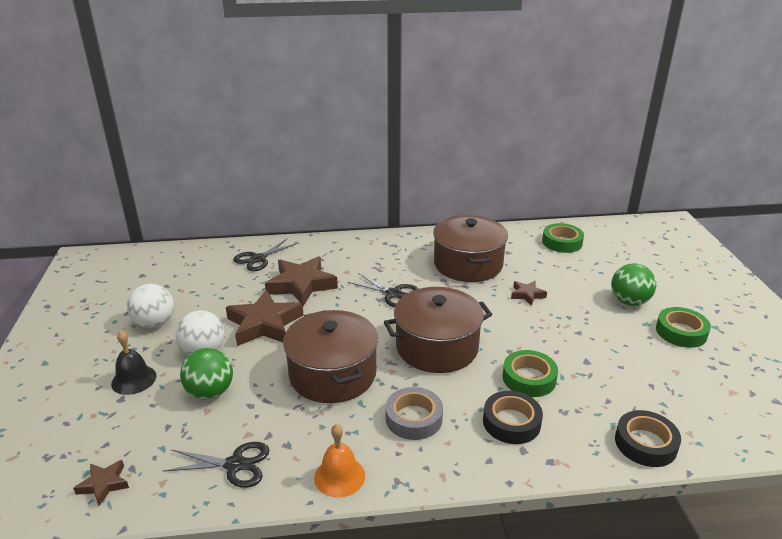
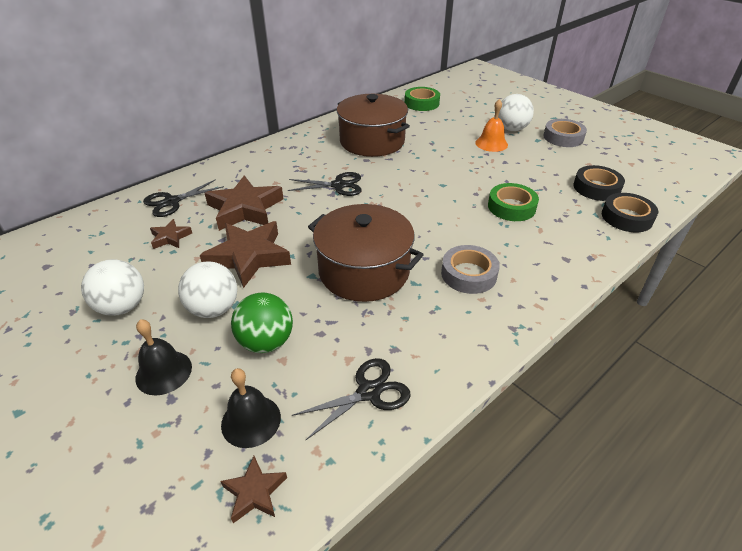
camera: 35 degrees left, 10 degrees up
(147, 439) = (251, 420): none -> black bell
(258, 259) = (172, 202): black scissors -> black scissors turned 45 degrees clockwise
(339, 476) = (467, 349): orange bell -> orange bell (491, 143)
(437, 347) = (422, 213): brown pot -> none
(511, 422) = (536, 243): black tape -> black tape (596, 188)
(527, 295) = (441, 148): brown star -> brown star (170, 237)
(629, 301) = (511, 129): green ball -> white ball
(681, 332) = (563, 137): green tape -> grey tape

